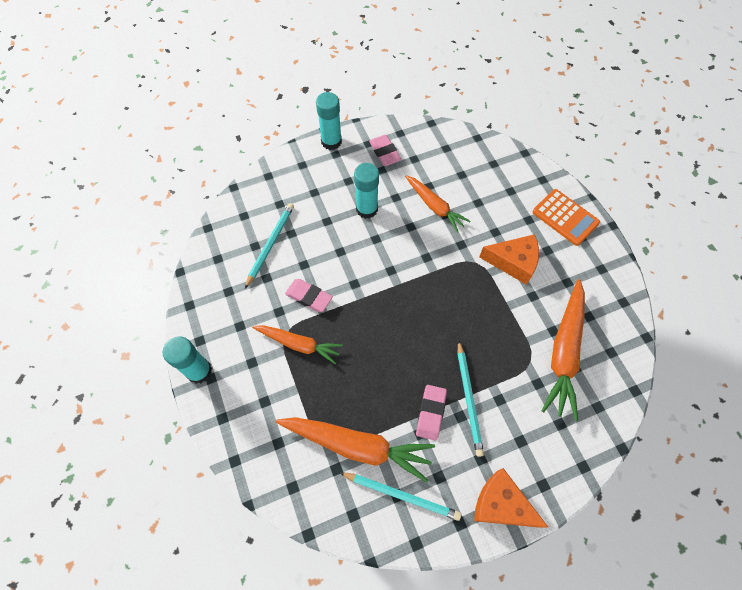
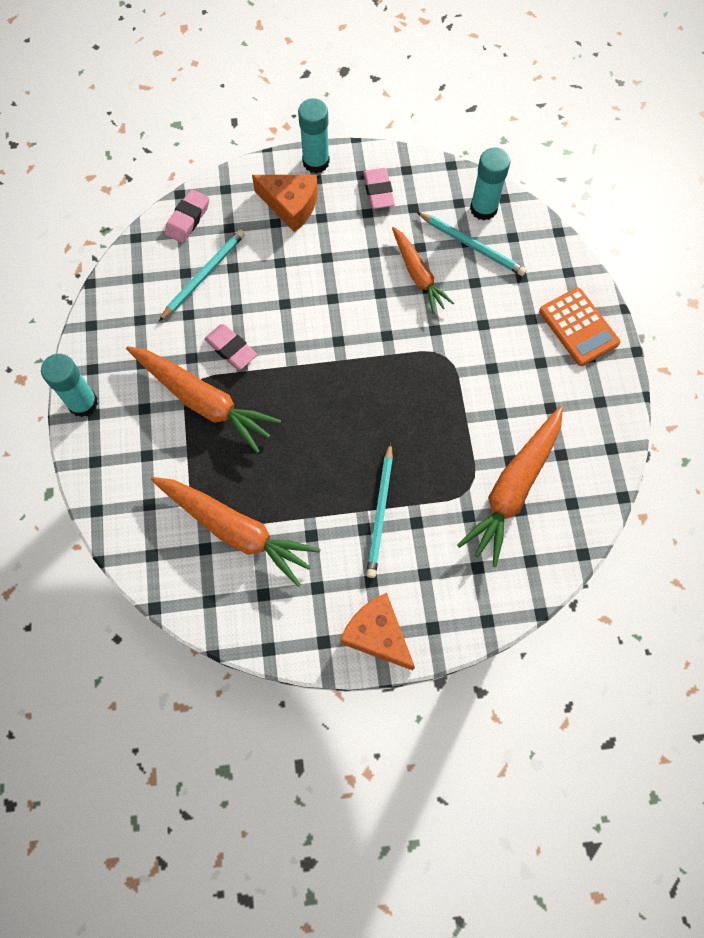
camera: 15 degrees right, 5 degrees up
(299, 344) = (203, 401): orange carrot -> orange carrot, size x1.58
(367, 209) = (333, 259): turquoise glue stick -> turquoise glue stick (483, 208)
(401, 495) = (268, 595): turquoise pencil -> turquoise pencil (472, 245)
(431, 413) = (331, 516): pink eraser -> pink eraser (188, 219)
(513, 262) = (492, 367): orange cheese -> orange cheese (291, 205)

